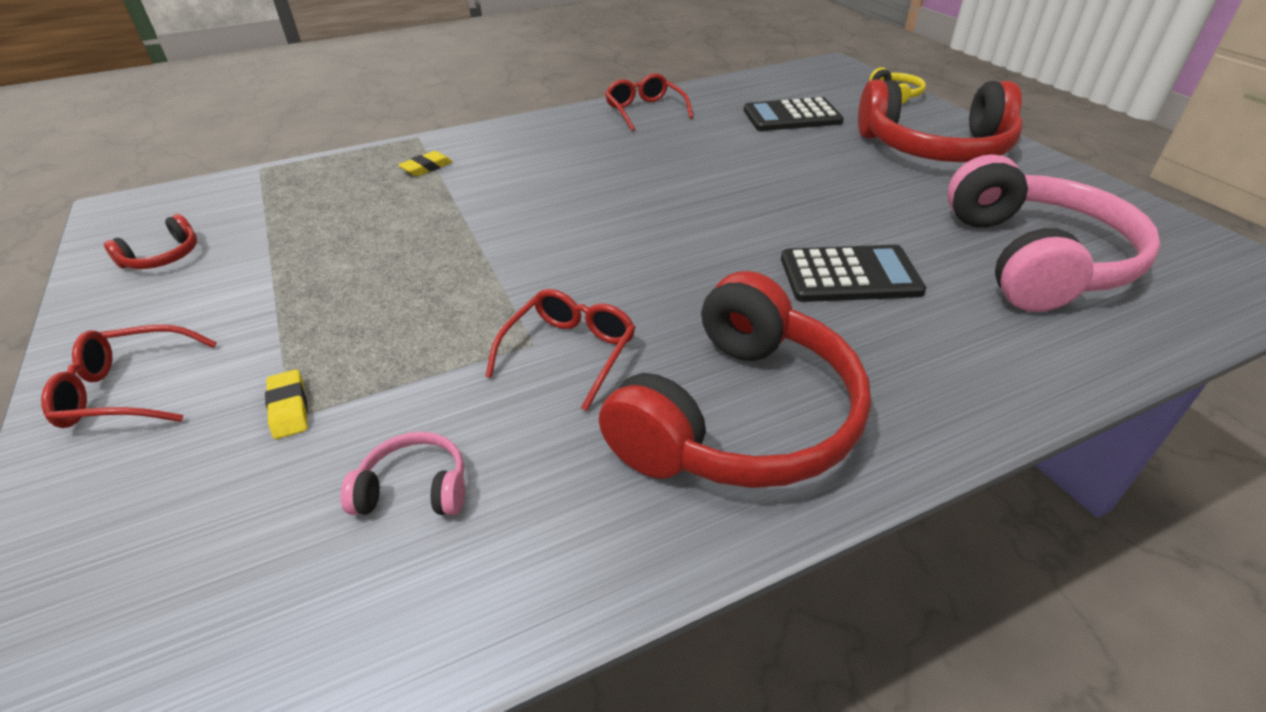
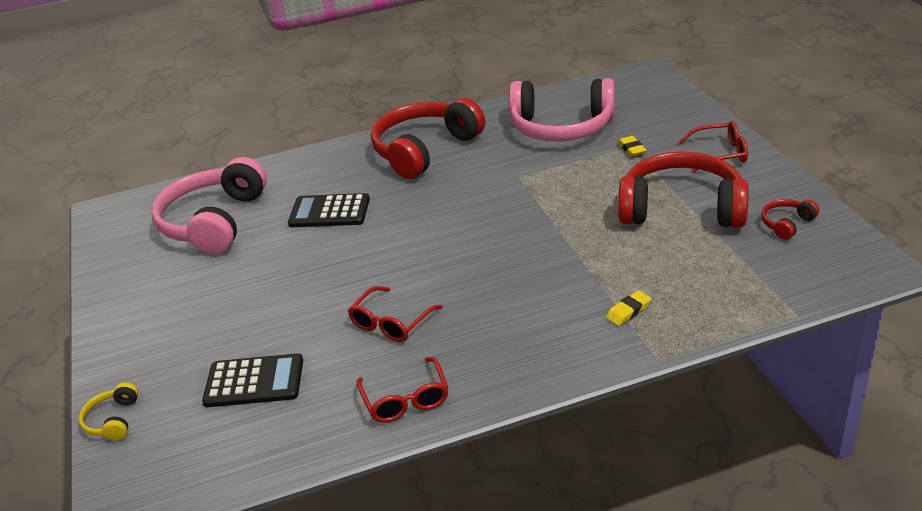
camera: 170 degrees left, 5 degrees down
(415, 488) = (561, 127): pink headphones -> pink headphones, size x2.41
(569, 352) = (499, 172): red glasses -> red glasses (391, 323)
(935, 148) = (166, 325): red headphones -> red headphones (681, 208)

